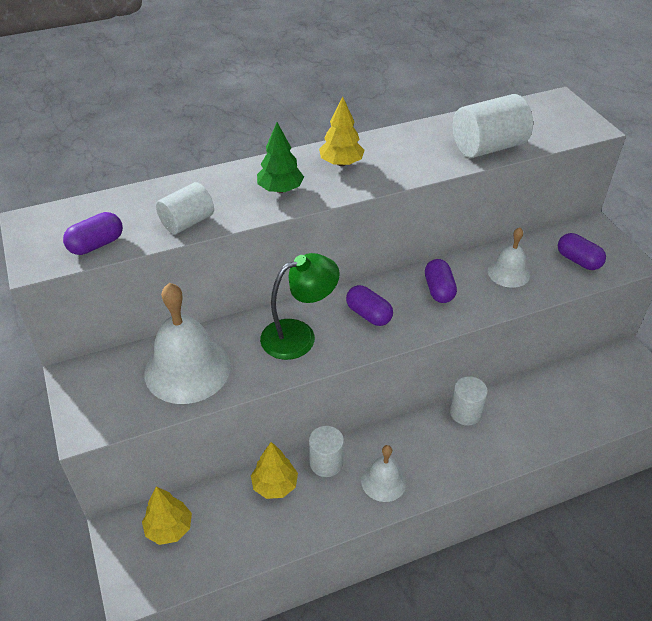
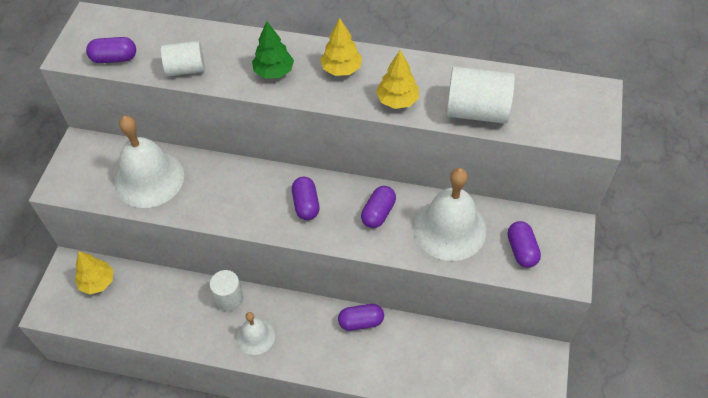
camera: 35 degrees right, 10 degrees up
(275, 485) = (183, 293): yellow tree -> yellow tree (397, 100)
(299, 335) = (242, 194): green lamp -> none
(465, 412) = (361, 322): white cylinder -> purple capsule
(508, 273) = (449, 229): white bell -> white bell, size x1.80

